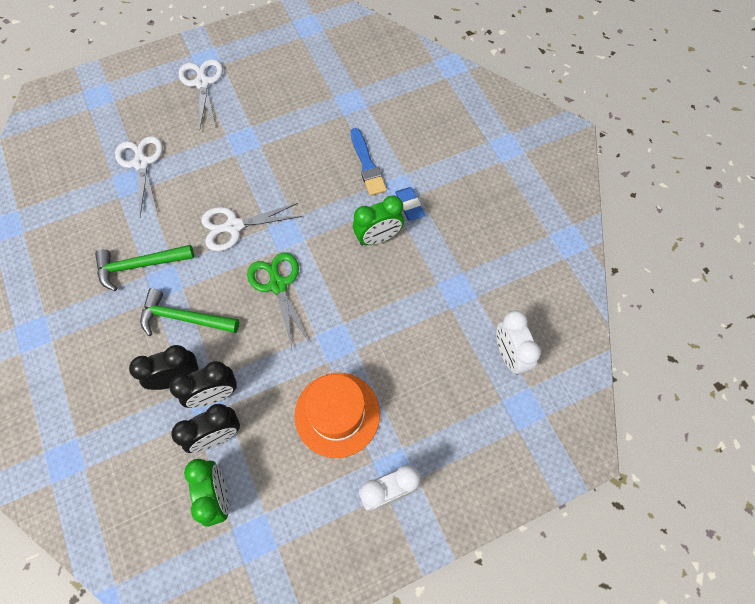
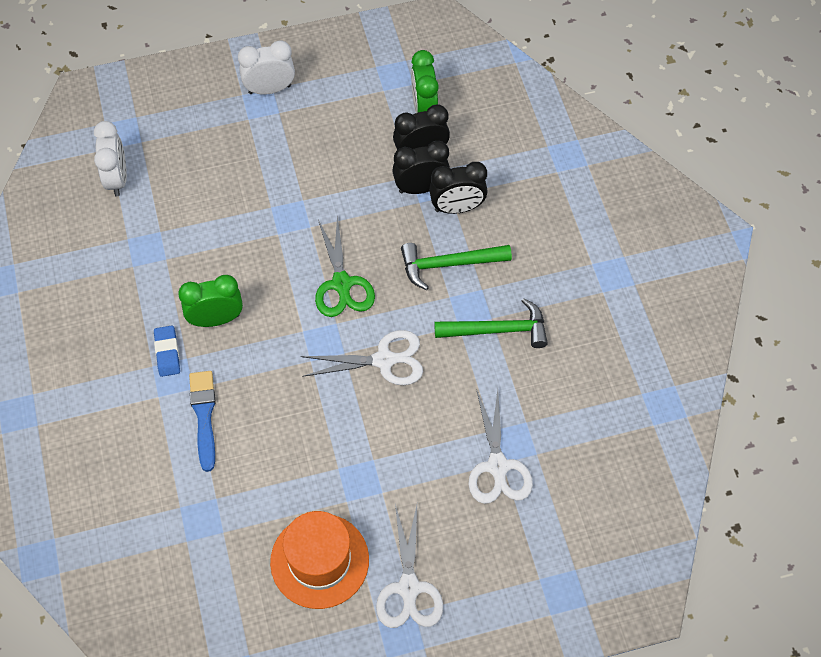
camera: 170 degrees left, 5 degrees down
(184, 318) = (448, 264): green hammer -> green hammer turned 150 degrees clockwise
(337, 414) = (303, 154): orange hat -> orange hat (319, 560)

